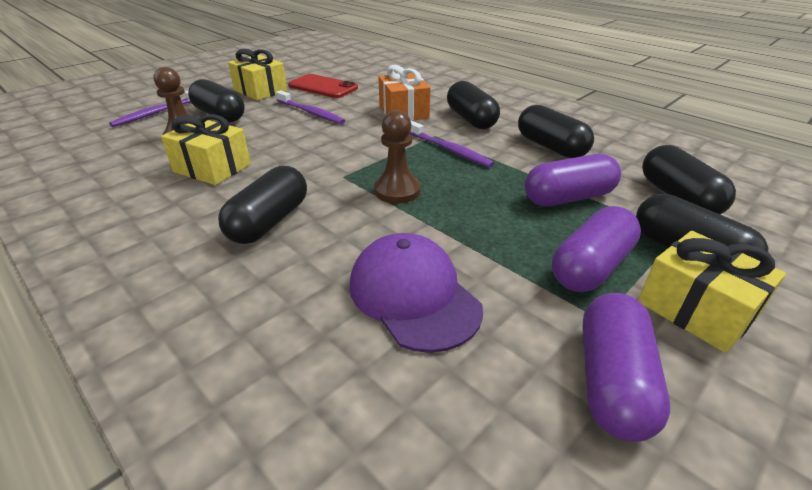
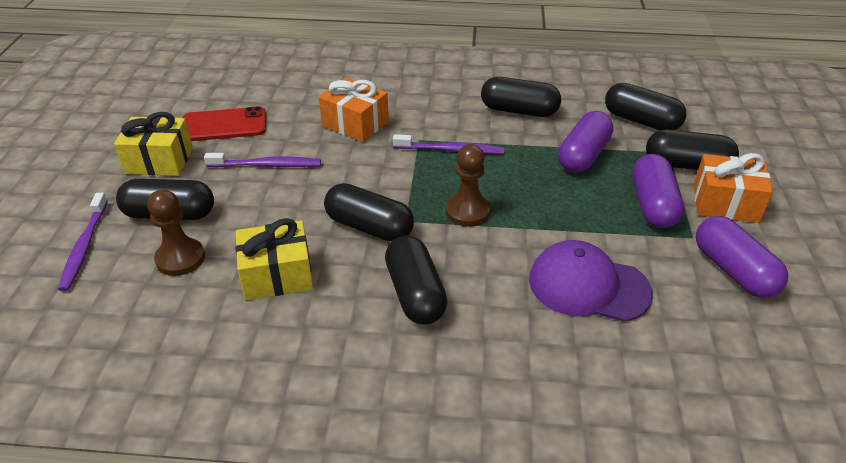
camera: 40 degrees left, 5 degrees up
(470, 119) = (424, 107): black capsule -> black capsule (369, 227)
(696, 309) = (725, 203): yellow gift -> orange gift

